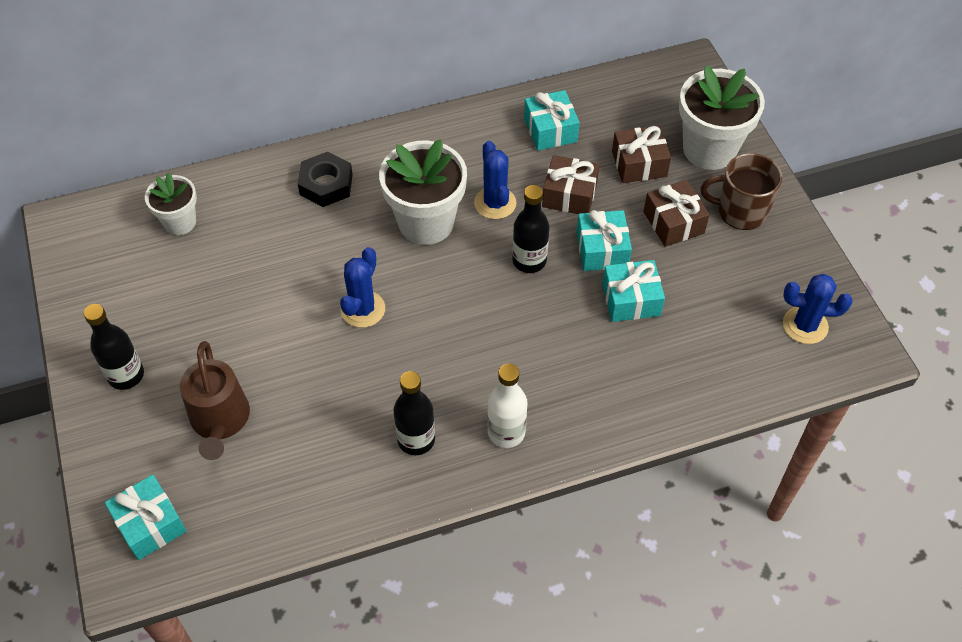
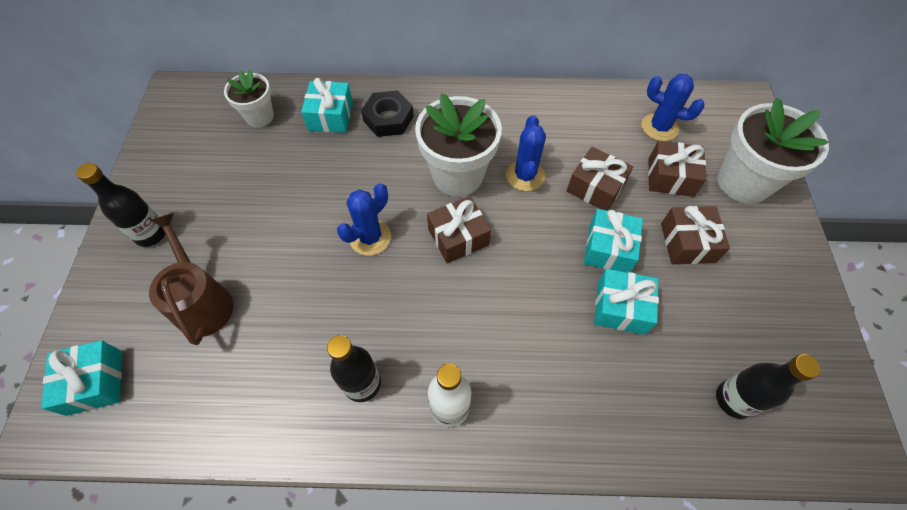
camera: 20 degrees right, 5 degrees up
(220, 421) = (203, 302): brown watering can -> brown watering can turned 150 degrees clockwise
(452, 282) = (458, 237): none -> brown gift
(529, 261) = (536, 238): black bottle -> black bottle (734, 399)
(550, 130) = (598, 124): turquoise gift -> turquoise gift (330, 116)
(740, 211) = (759, 251): brown mug -> none
(805, 325) = (798, 396): blue cactus -> blue cactus (659, 127)

